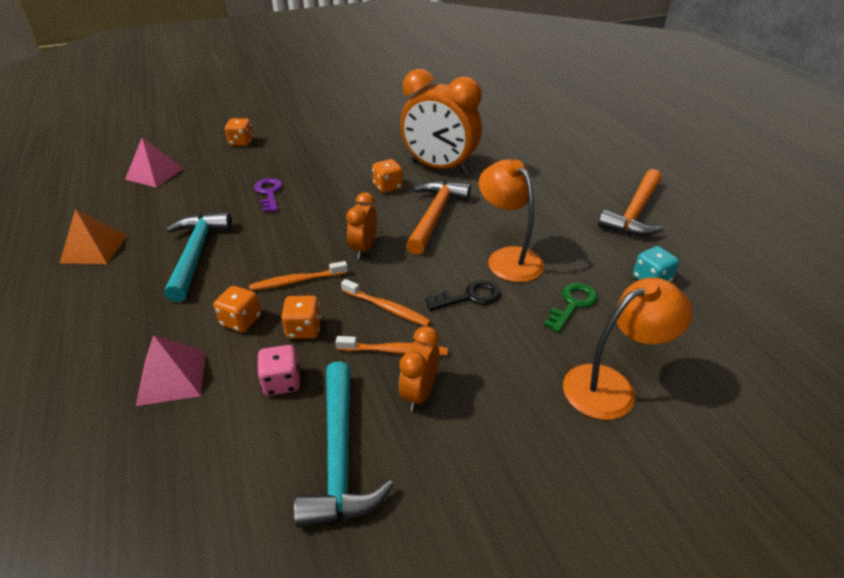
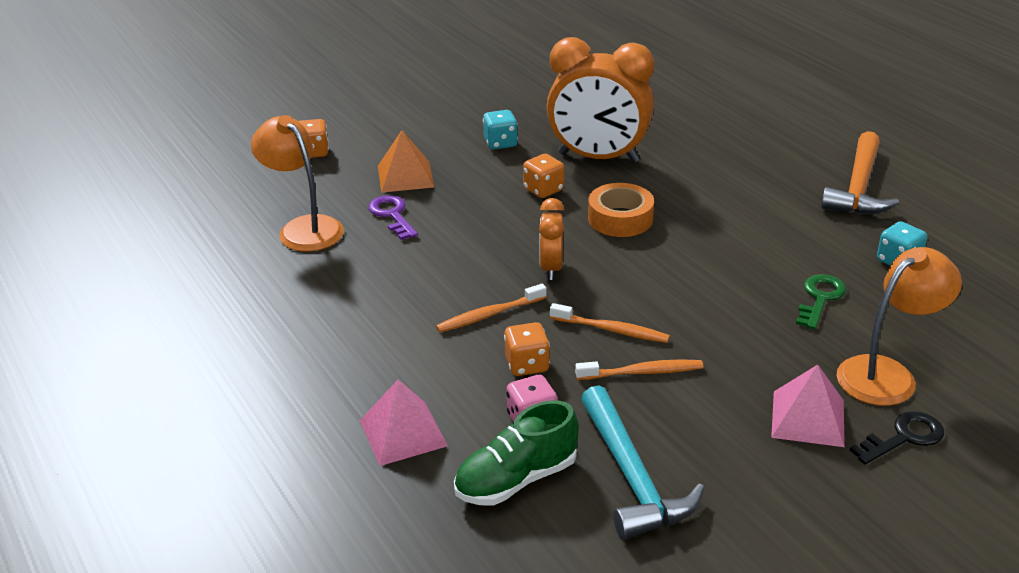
camera: 10 degrees left, 5 degrees down
(94, 248) = (205, 310): orange pyramid -> orange pyramid (405, 176)
(154, 174) = (219, 208): pink pyramid -> pink pyramid (808, 418)
(196, 253) = (344, 299): turquoise hammer -> none
(239, 440) = (516, 479): none -> green shoe
(241, 321) = (447, 366): orange dice -> none
(374, 150) = (500, 143): none -> turquoise dice
(419, 393) = (688, 409): orange clock -> none
(435, 215) = (620, 219): orange hammer -> orange tape
(469, 297) = (701, 306): black key -> black key (903, 437)
(508, 258) = (728, 257): orange lamp -> orange lamp (303, 228)

